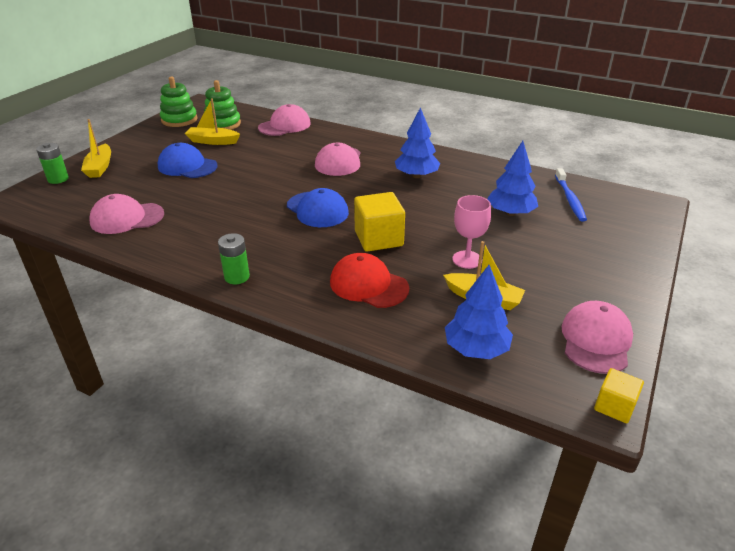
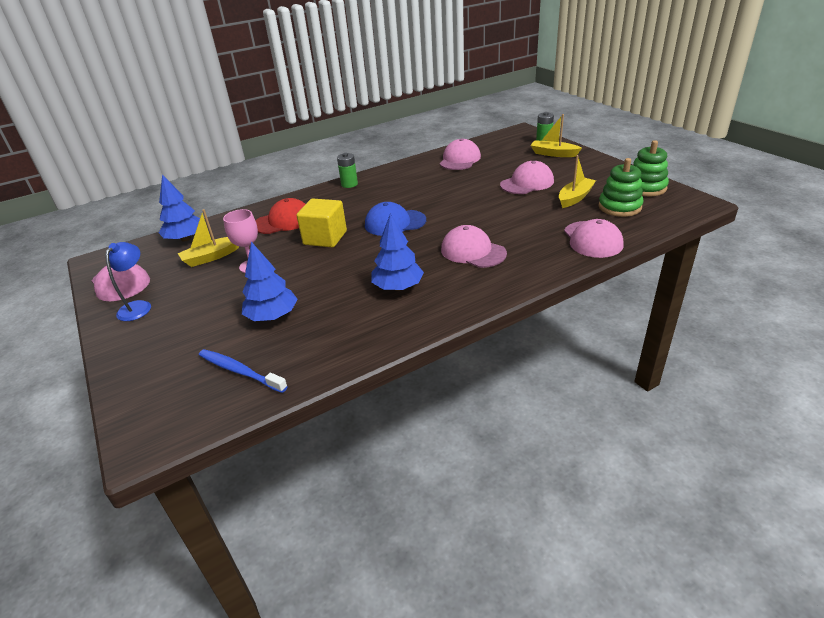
camera: 125 degrees right, 0 degrees up
(187, 166) = (527, 183): blue cap -> pink cap
(598, 295) = (138, 306): none -> blue lamp
(614, 406) = (90, 264): yellow cube -> none

